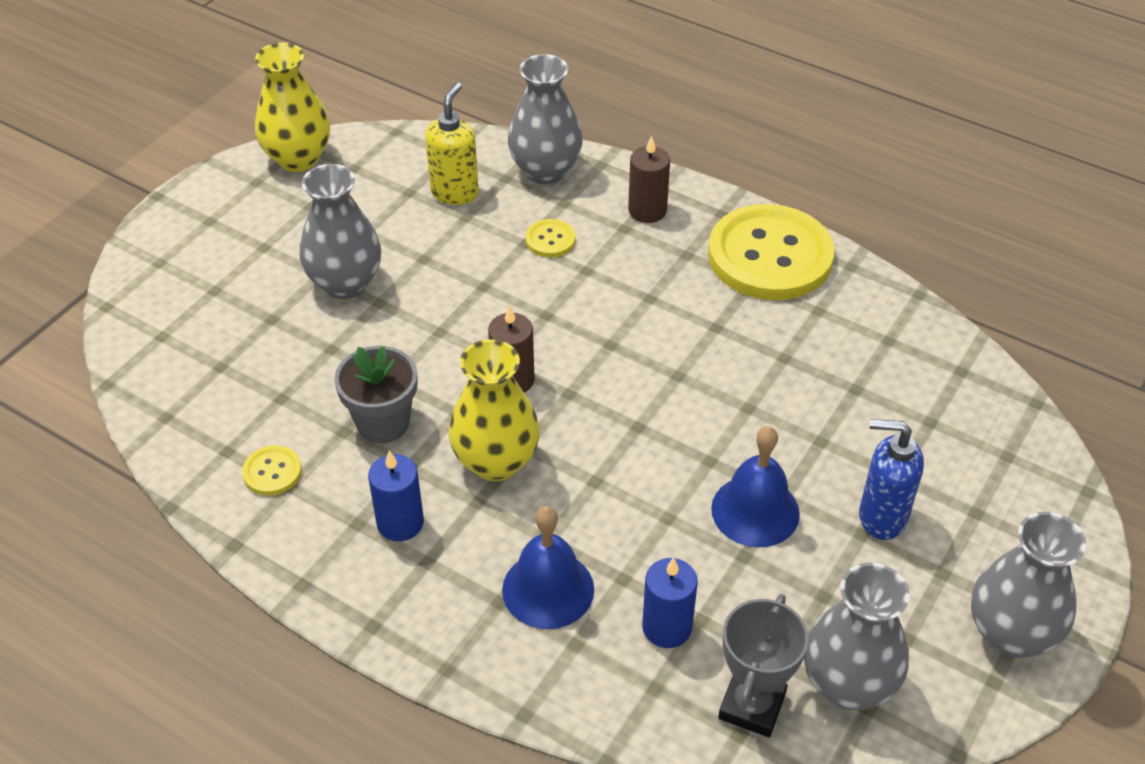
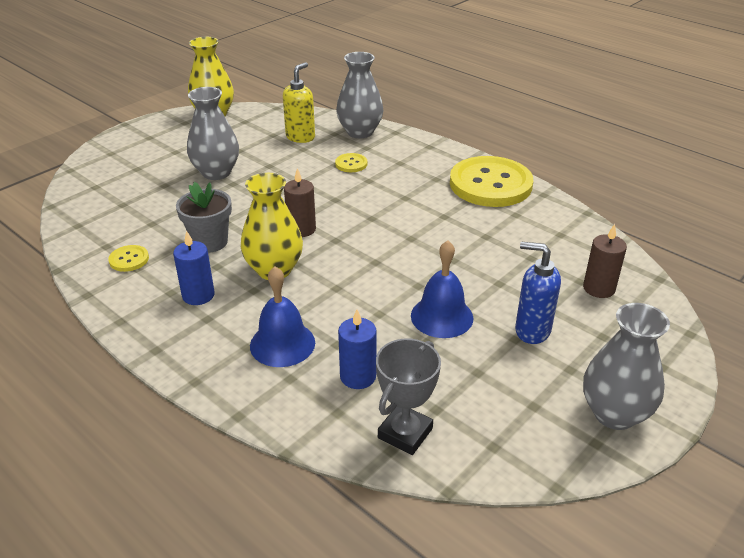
camera: 10 degrees right, 10 degrees down
(647, 210) = (417, 156): brown candle -> brown candle (599, 288)
(848, 684) = (481, 429): grey vase -> none

